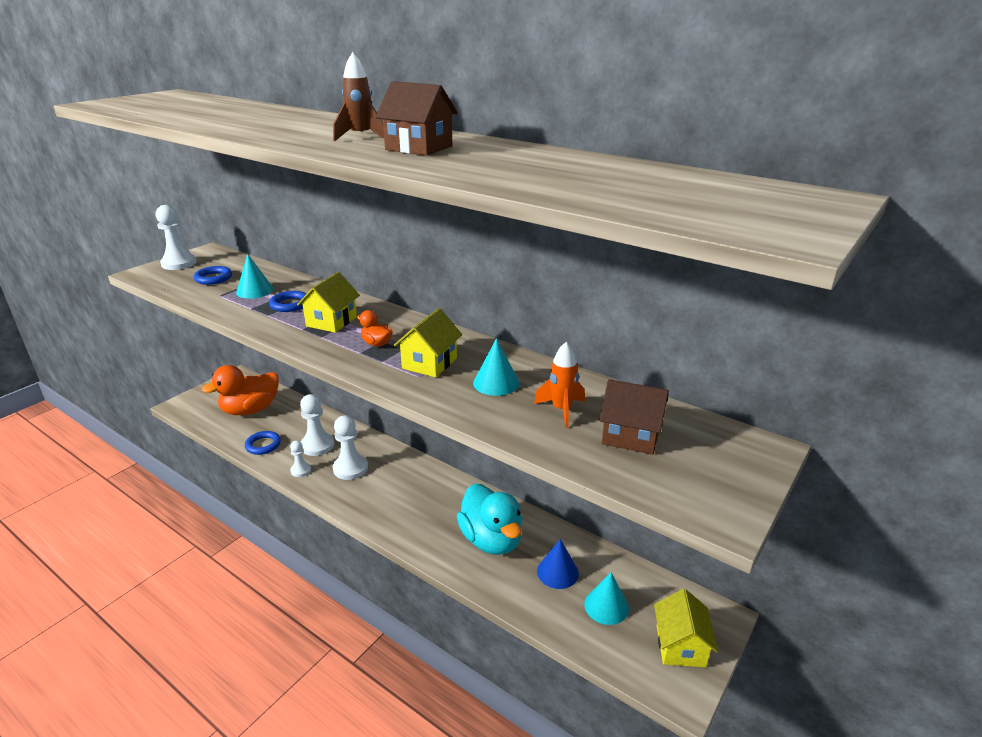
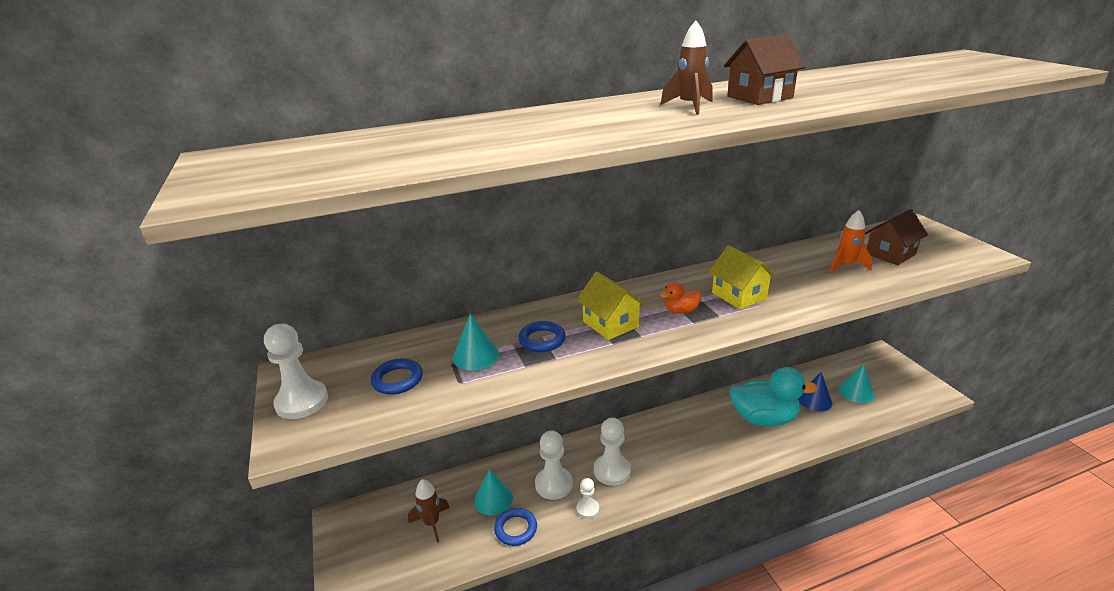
camera: 55 degrees left, 0 degrees up
(250, 410) = (432, 523): orange duck -> brown rocket
(496, 383) = (791, 277): turquoise cone -> turquoise cone (493, 499)
(680, 646) = (900, 378): yellow house -> none

